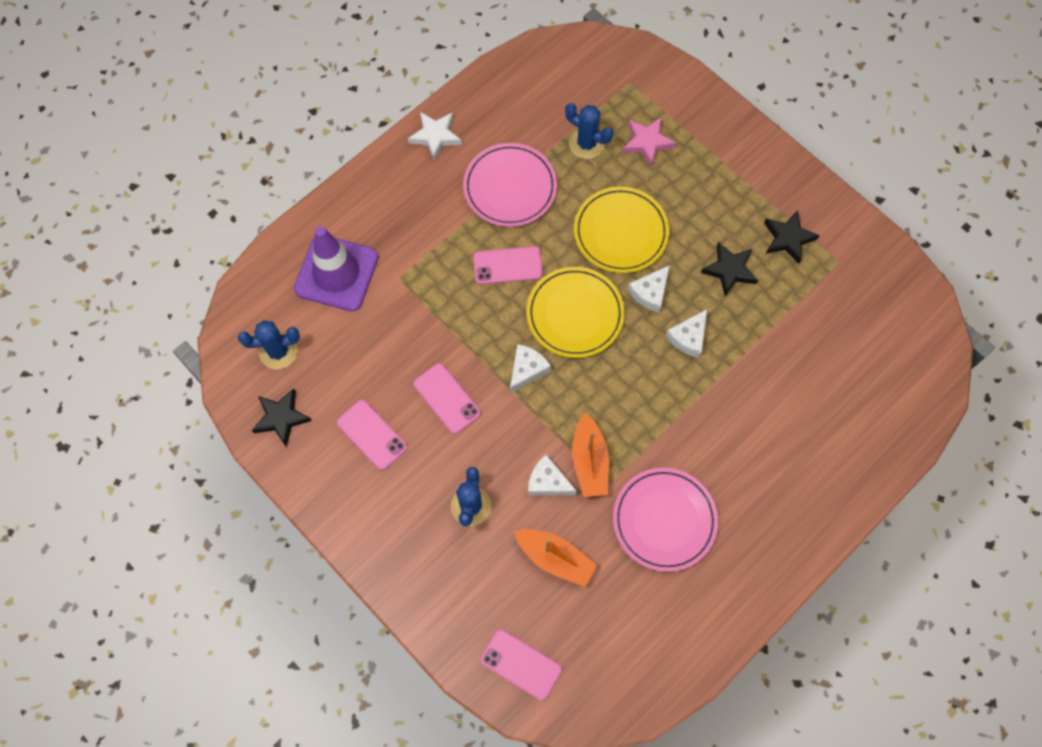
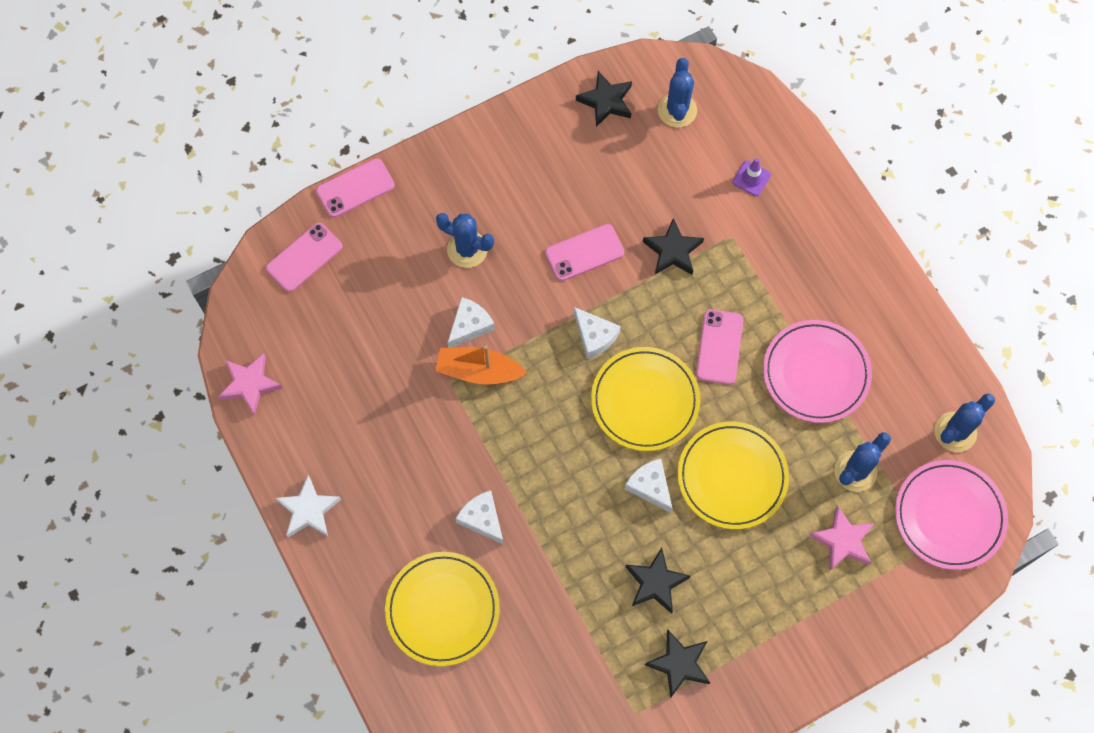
camera: 105 degrees right, 0 degrees up
(336, 273) = (751, 178): purple traffic cone -> purple traffic cone, size x0.41
(372, 435) = (566, 176): pink phone -> pink phone (355, 188)
(425, 323) = (673, 251): none -> black star
(435, 136) = (899, 310): white star -> white star (308, 510)
(531, 80) = (955, 432): none -> blue cactus
(555, 558) = (392, 313): orange boat -> none
(664, 520) = (397, 426): pink plate -> pink plate (949, 516)
(668, 674) = (250, 384): none -> pink star
(688, 337) = (586, 511): white cheese -> white cheese (482, 519)
(813, 432) = (442, 609): none -> yellow plate

